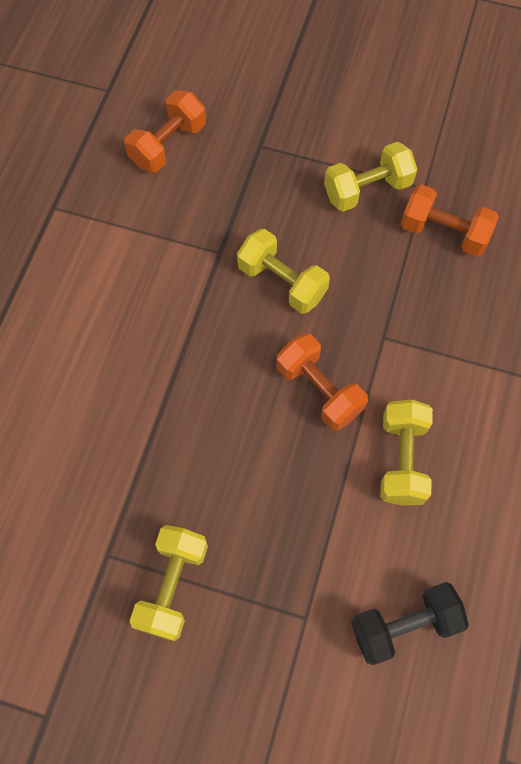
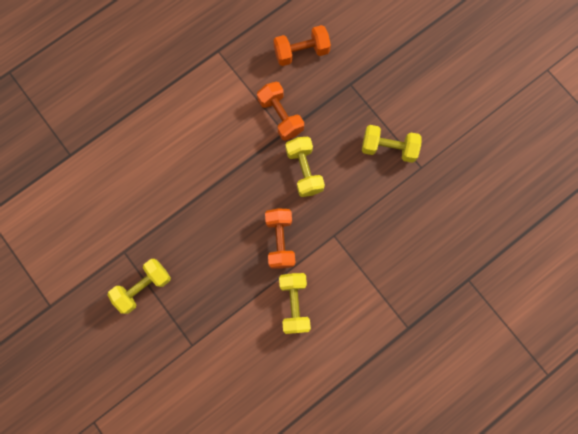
camera: 35 degrees right, 10 degrees up
(402, 459) = (294, 304): yellow dumbbell -> yellow dumbbell turned 45 degrees counterclockwise
(404, 625) = (234, 382): black dumbbell -> none
(443, 233) = (410, 200): orange dumbbell -> orange dumbbell (280, 116)

